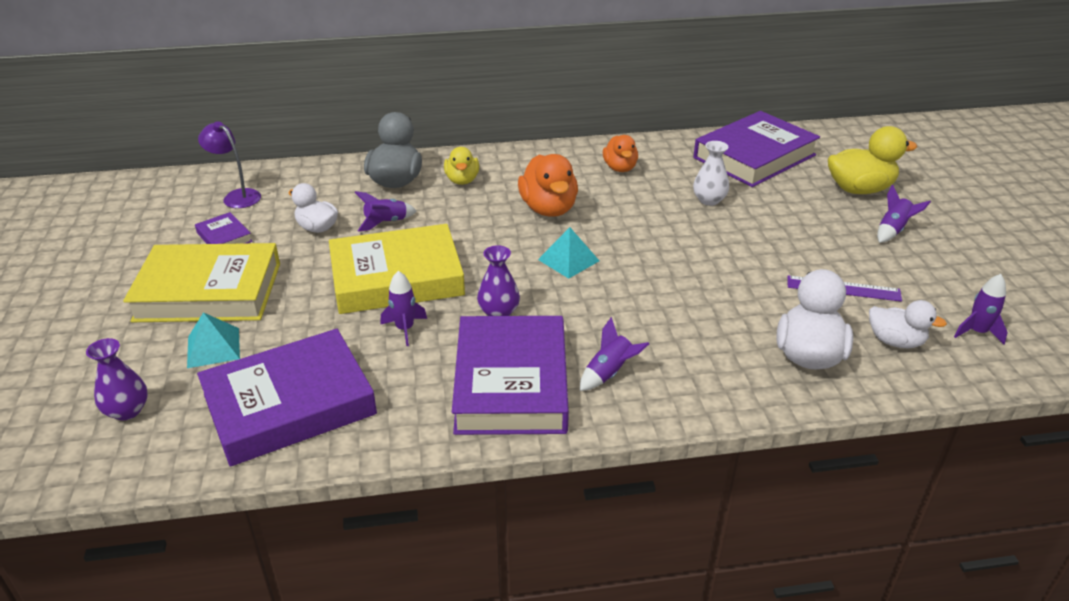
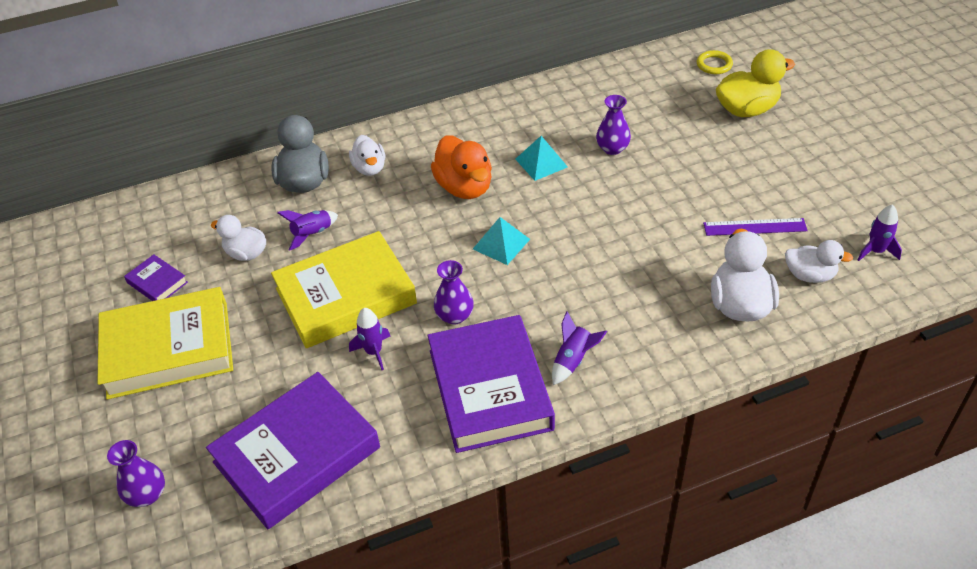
camera: 10 degrees left, 10 degrees up
(213, 347) = (200, 410): turquoise pyramid -> turquoise pyramid (541, 163)
(237, 196) = (149, 230): purple lamp -> none
(462, 180) = (369, 168): yellow duck -> white duck
(620, 168) = (518, 125): orange duck -> none
(709, 200) = (612, 148): white vase -> purple vase
(754, 156) = (642, 87): purple book -> none
(834, 149) = (714, 65): none -> yellow ring
(893, 230) = (785, 152): purple rocket -> none

